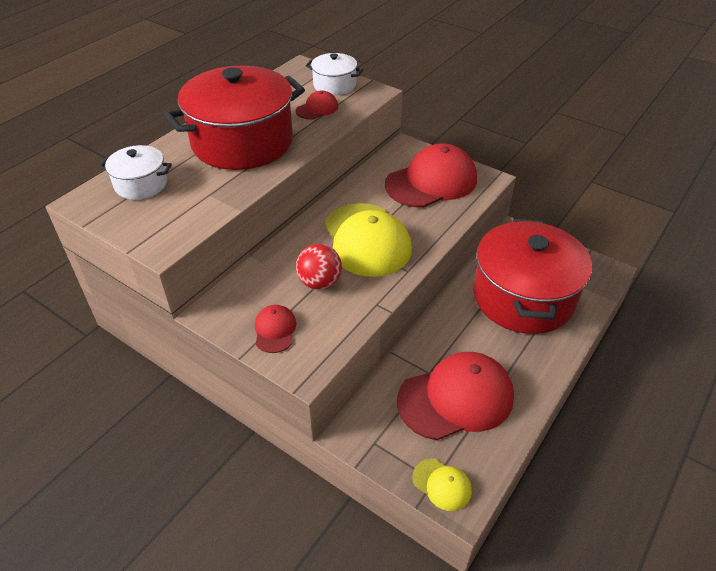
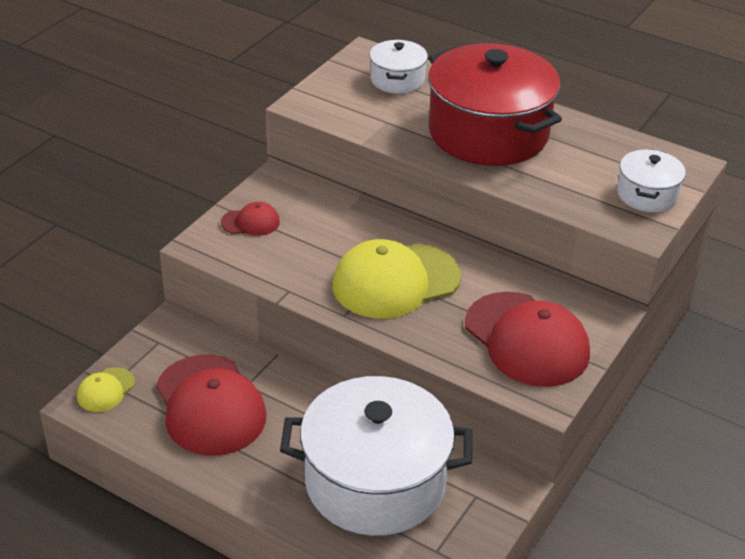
camera: 85 degrees right, 5 degrees down
(317, 109) = (580, 183): red cap -> none
(319, 282) = (320, 248): red ball -> none
(523, 297) = (375, 482): red pot -> white pot

